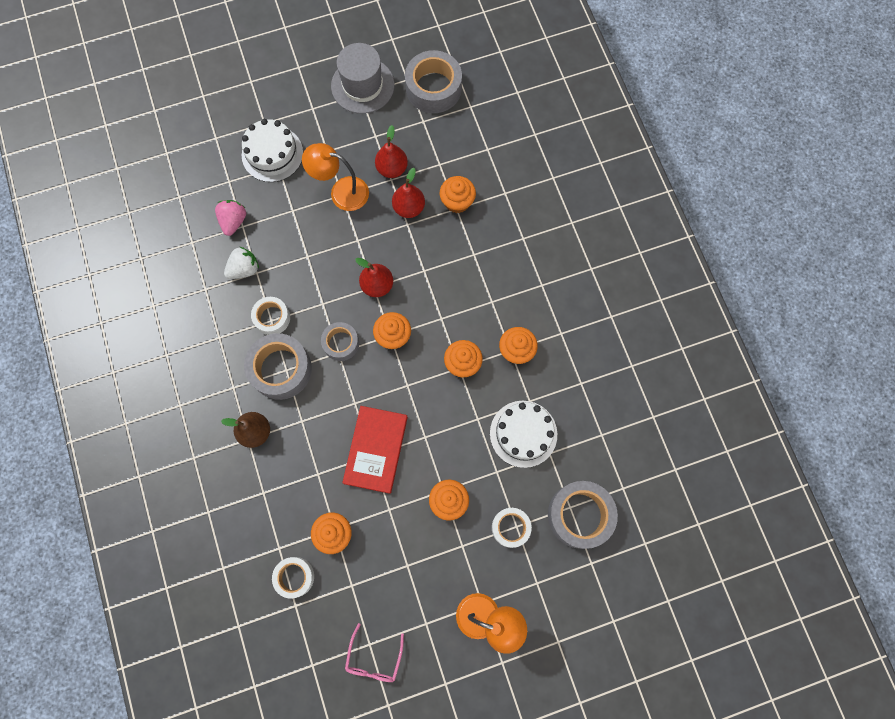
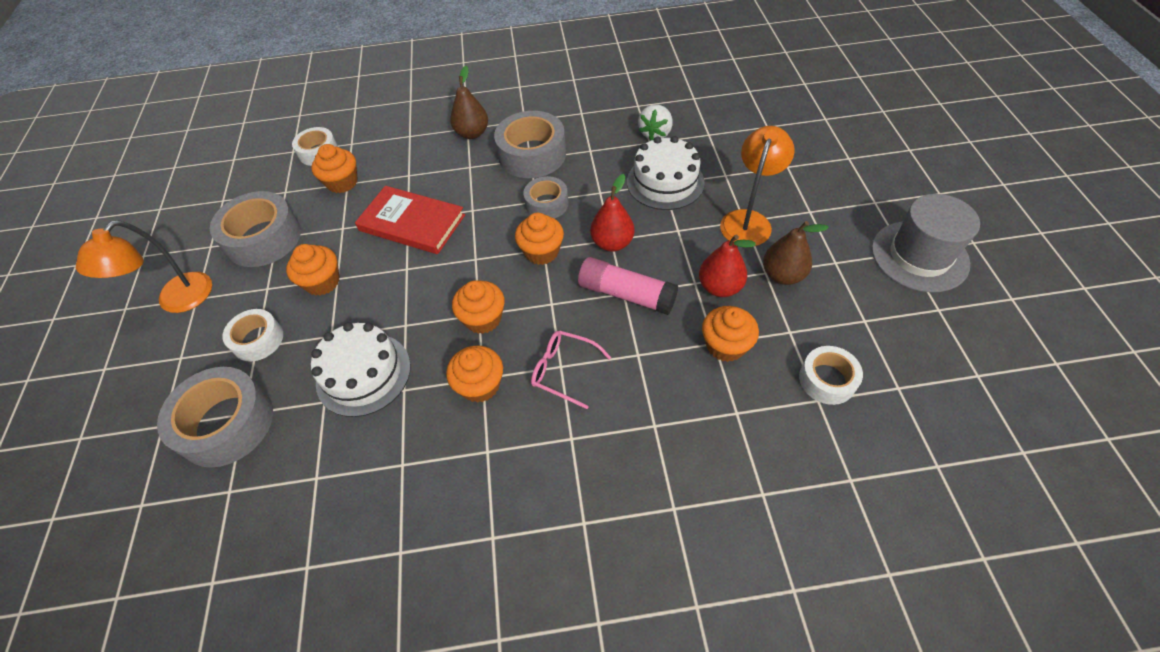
camera: 105 degrees right, 20 degrees down
(234, 221) = (715, 128): pink strawberry -> none
(244, 269) = (655, 133): white strawberry -> white strawberry turned 45 degrees clockwise
(272, 154) = (804, 162): white cake -> white cake (665, 182)
(272, 318) = (593, 151): white tape -> white tape (827, 380)
(374, 659) = (207, 202): pink glasses -> pink glasses (563, 370)
(392, 168) = (782, 275): red pear -> brown pear
(425, 268) = (626, 294): none -> pink glue stick
(433, 88) = (927, 341): grey tape -> grey tape (263, 238)

